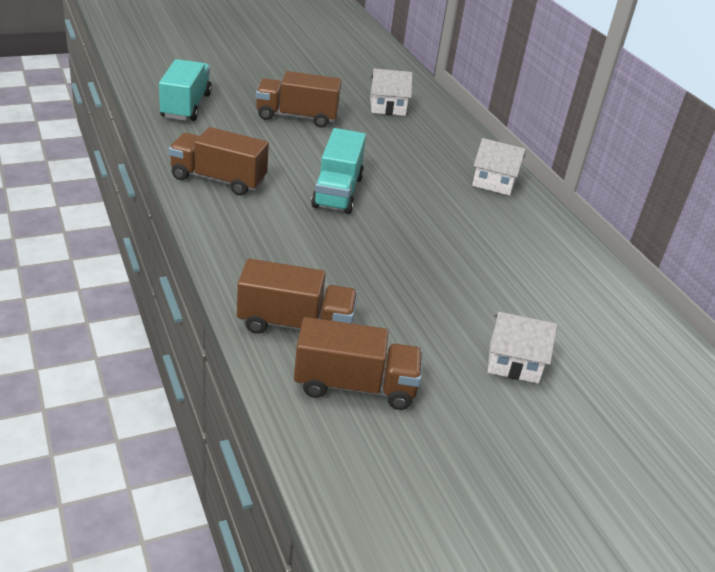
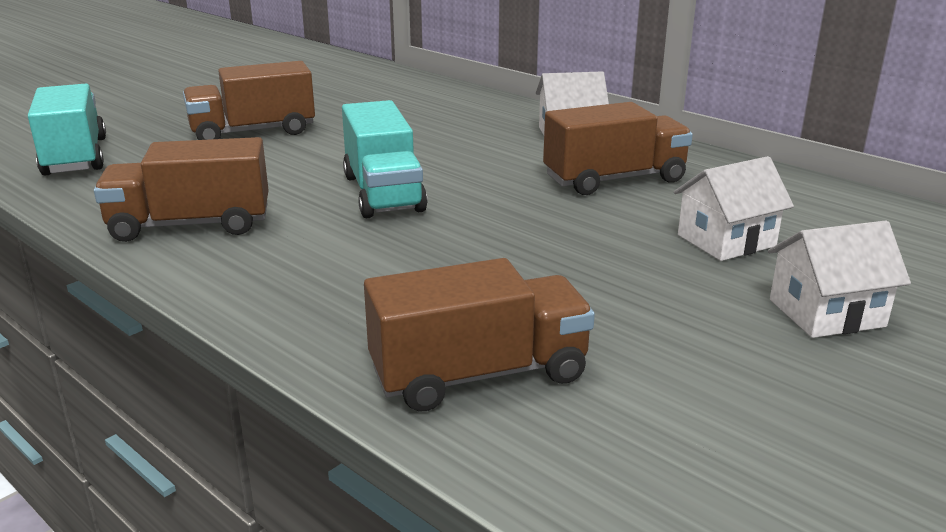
camera: 20 degrees left, 10 degrees down
(355, 386) = (659, 429): brown truck -> brown truck (614, 179)
(387, 107) = (365, 97): white house -> white house (726, 240)

